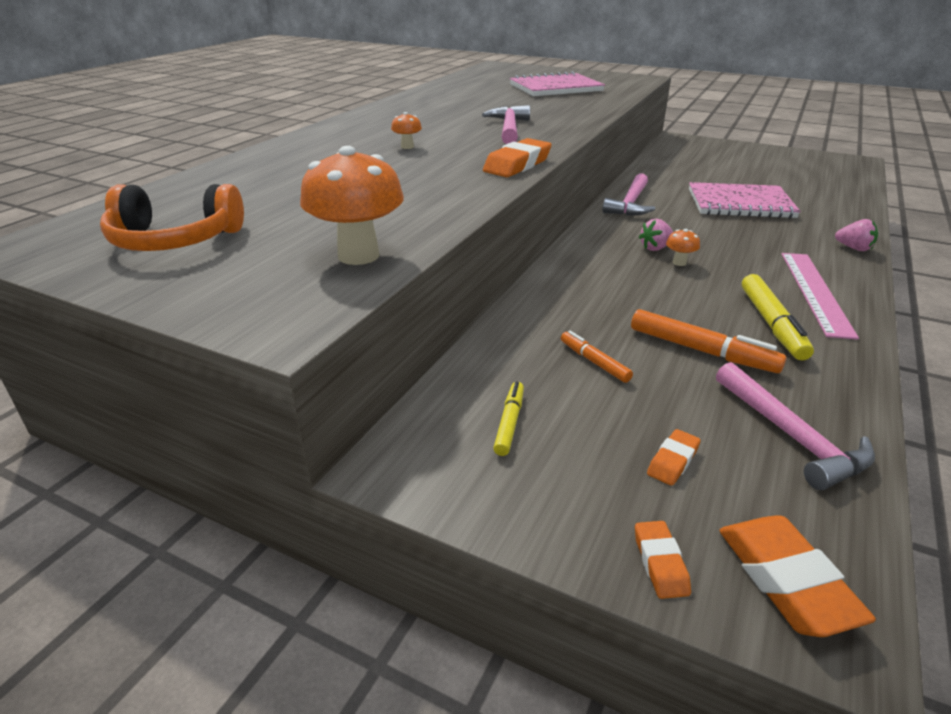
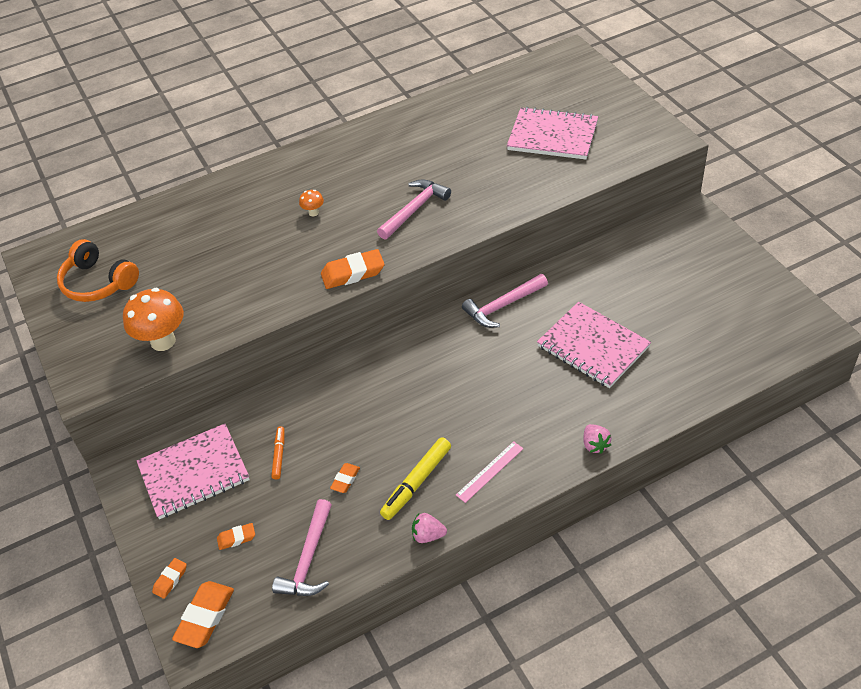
camera: 40 degrees right, 15 degrees up
(509, 423) = (194, 473): yellow marker -> pink notebook
(655, 248) = (447, 371): pink strawberry -> pink strawberry (428, 535)
(679, 262) = (442, 395): orange mushroom -> none
(701, 351) = (345, 480): orange marker -> orange eraser
(815, 292) = (490, 471): pink ruler -> pink ruler, size x0.61

